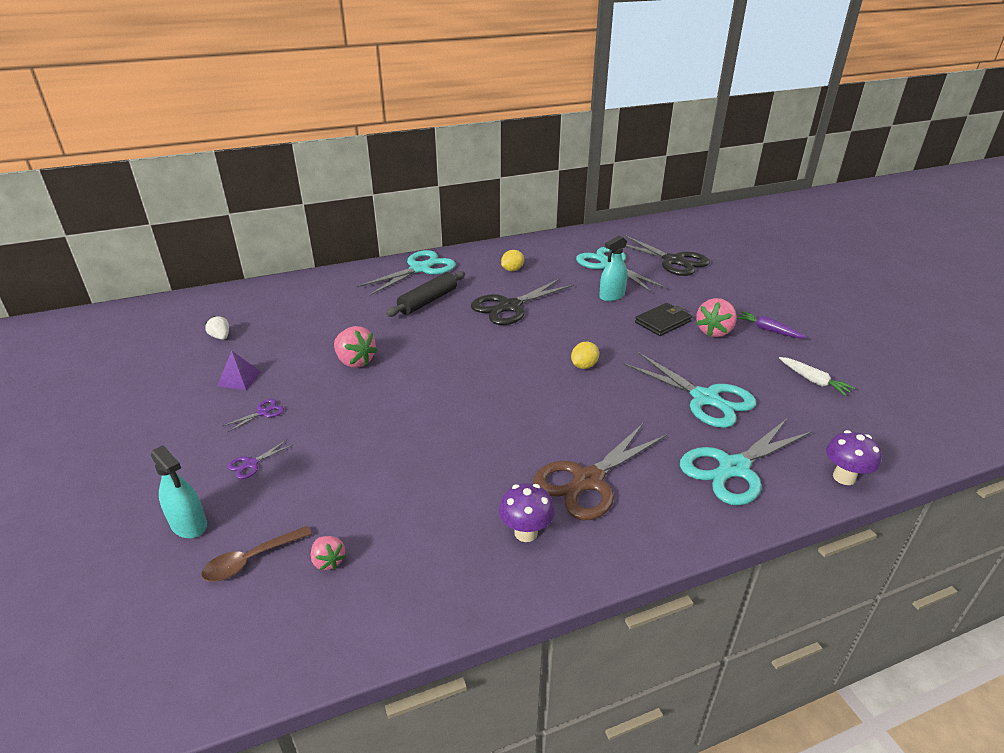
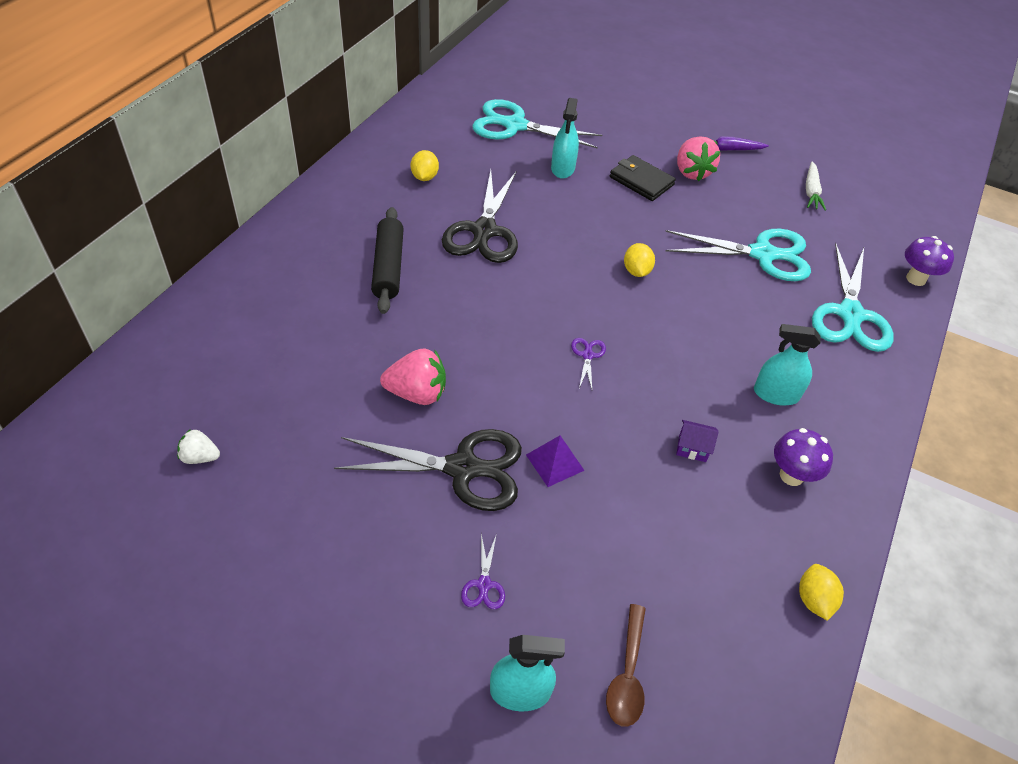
camera: 45 degrees left, 15 degrees up
(239, 379) = (315, 497): purple pyramid -> purple pyramid (555, 462)
(263, 412) = (407, 519): purple scissors -> purple scissors (587, 355)
(328, 561) = (689, 620): pink strawberry -> none
(420, 269) = (317, 223): turquoise scissors -> none
(427, 613) = (814, 600): none -> yellow lemon
(476, 475) = (692, 448): none -> purple house
(588, 481) = (776, 394): brown scissors -> turquoise spray bottle
(663, 322) = (641, 181): black wallet -> black wallet turned 60 degrees counterclockwise
(673, 261) = (566, 94): black scissors -> black scissors (463, 468)
(813, 381) = (811, 191): white carrot -> white carrot turned 90 degrees clockwise

